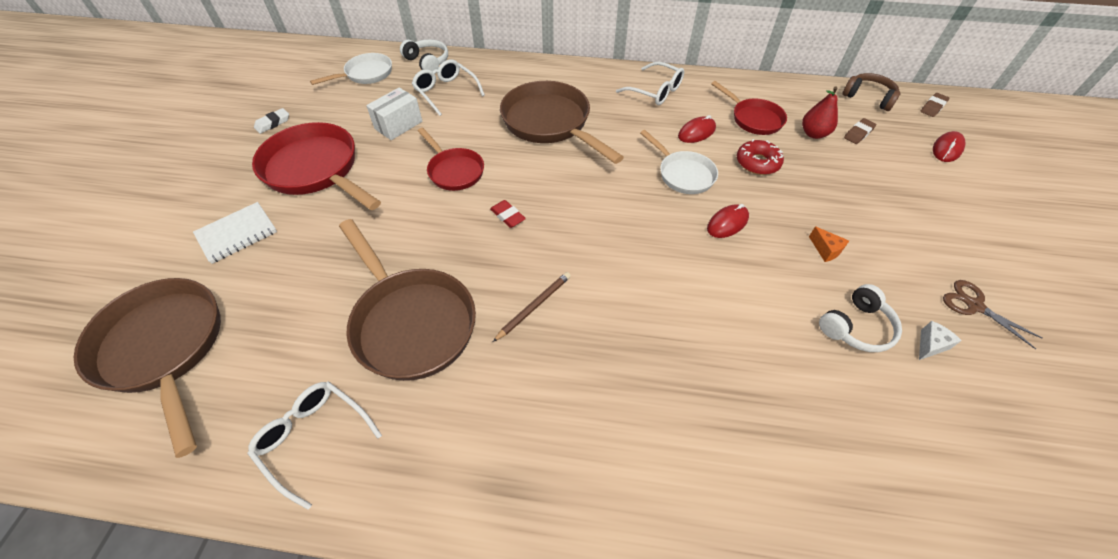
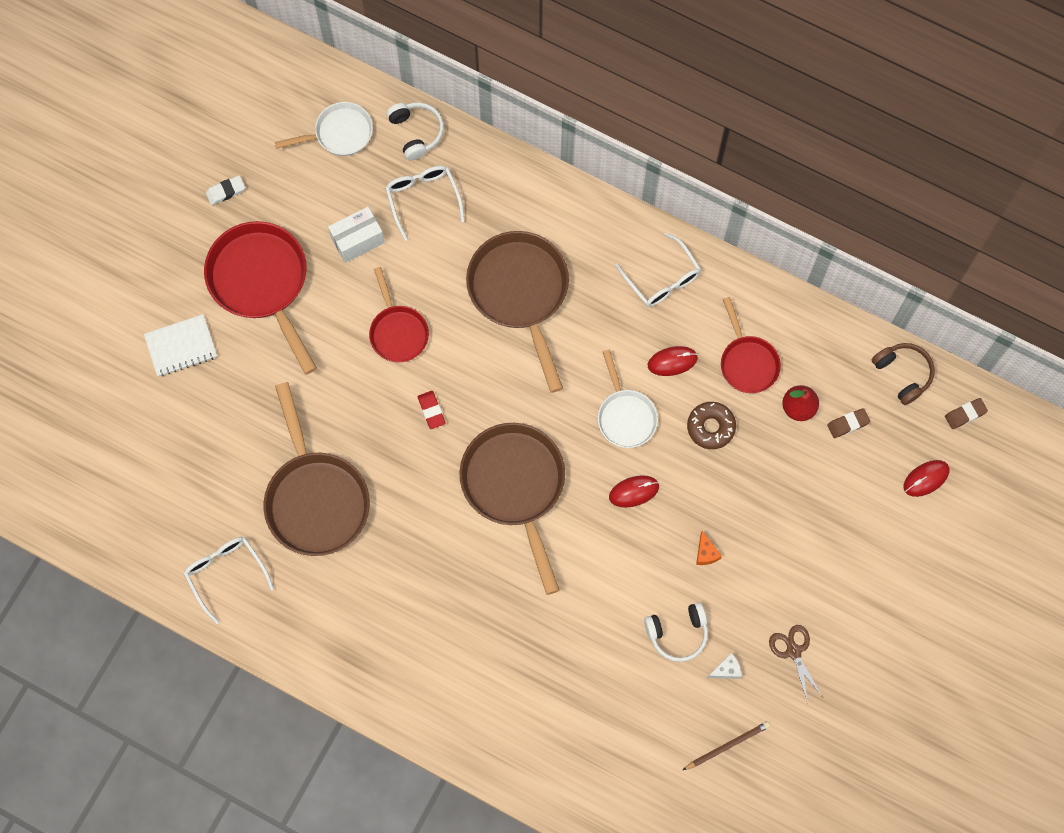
camera: 20 degrees right, 20 degrees up
(164, 349) = (120, 455): brown pan -> brown pan (515, 487)
(534, 306) = (420, 519): brown pencil -> brown pencil (727, 745)
(757, 163) = (710, 427): red donut -> brown donut

